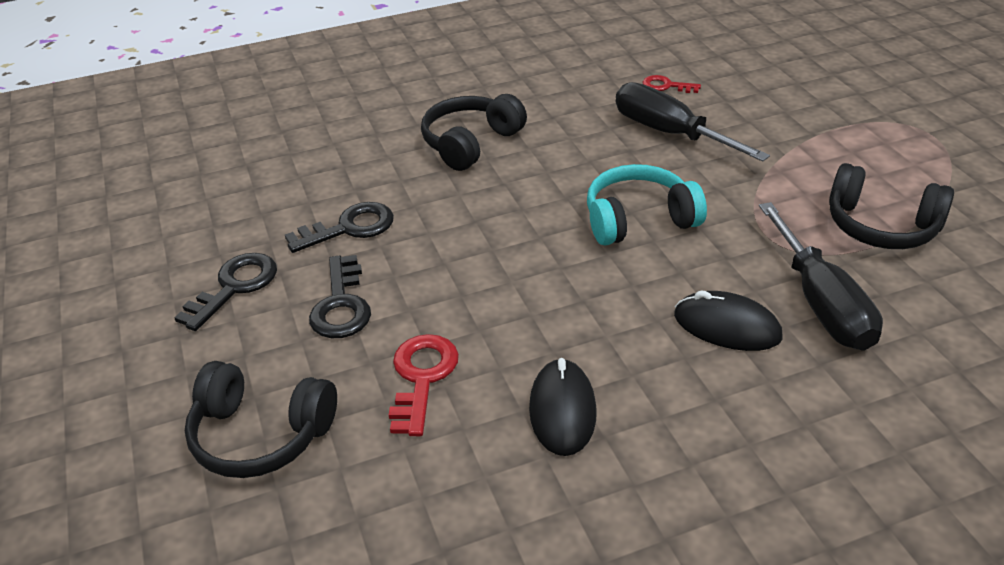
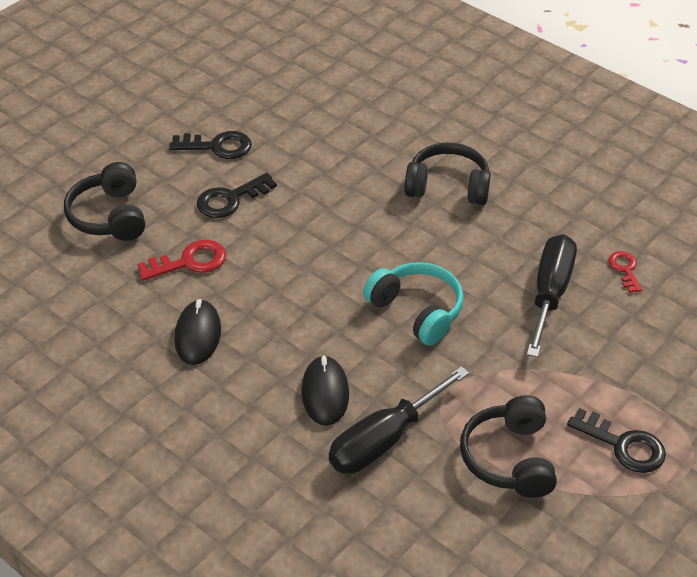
camera: 60 degrees right, 5 degrees up
(349, 228) = (306, 169): black key -> black key (623, 445)
(562, 410) = (198, 335): black mouse -> black mouse turned 60 degrees counterclockwise

